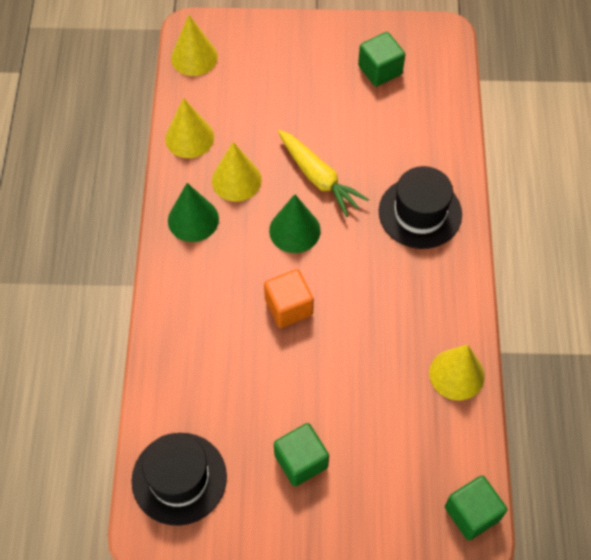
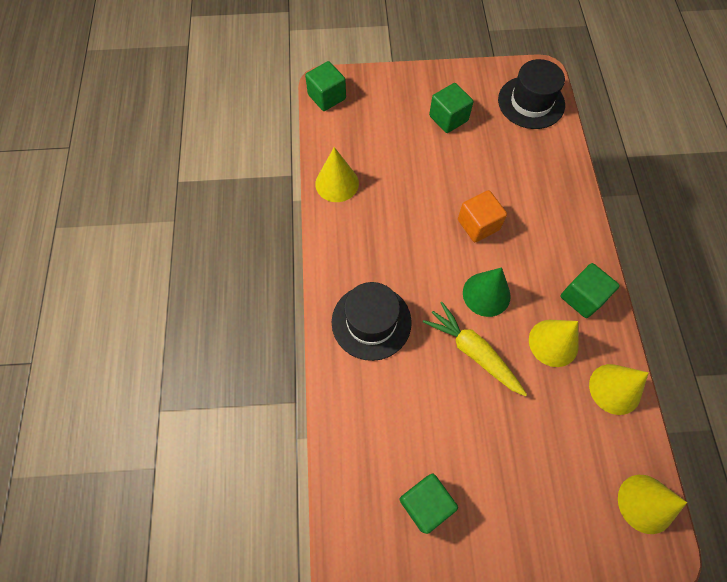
camera: 175 degrees right, 5 degrees up
(193, 219) = (582, 297): green cone -> green cube

